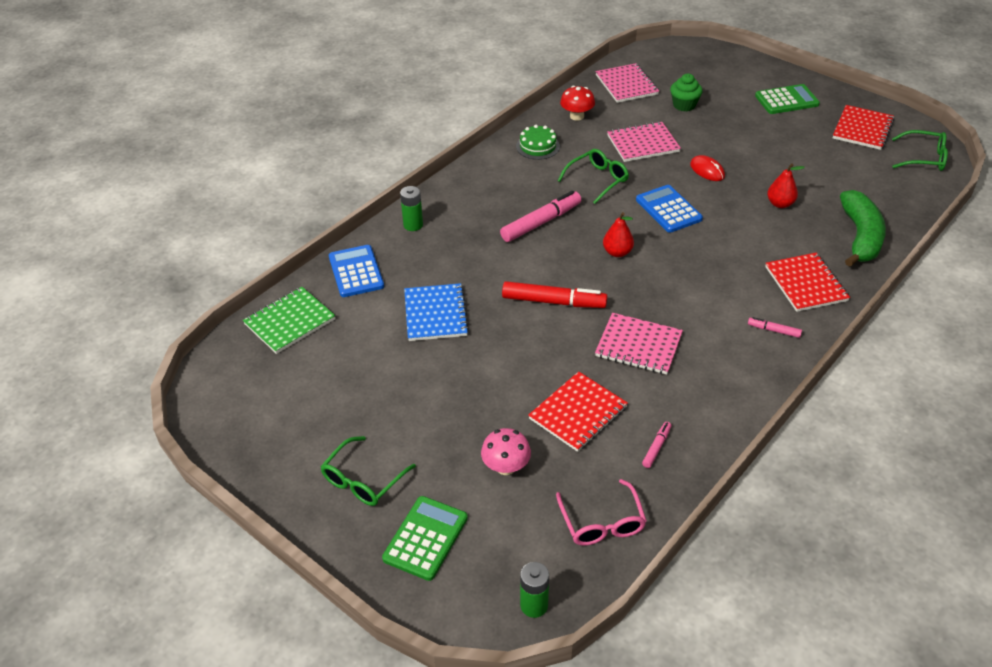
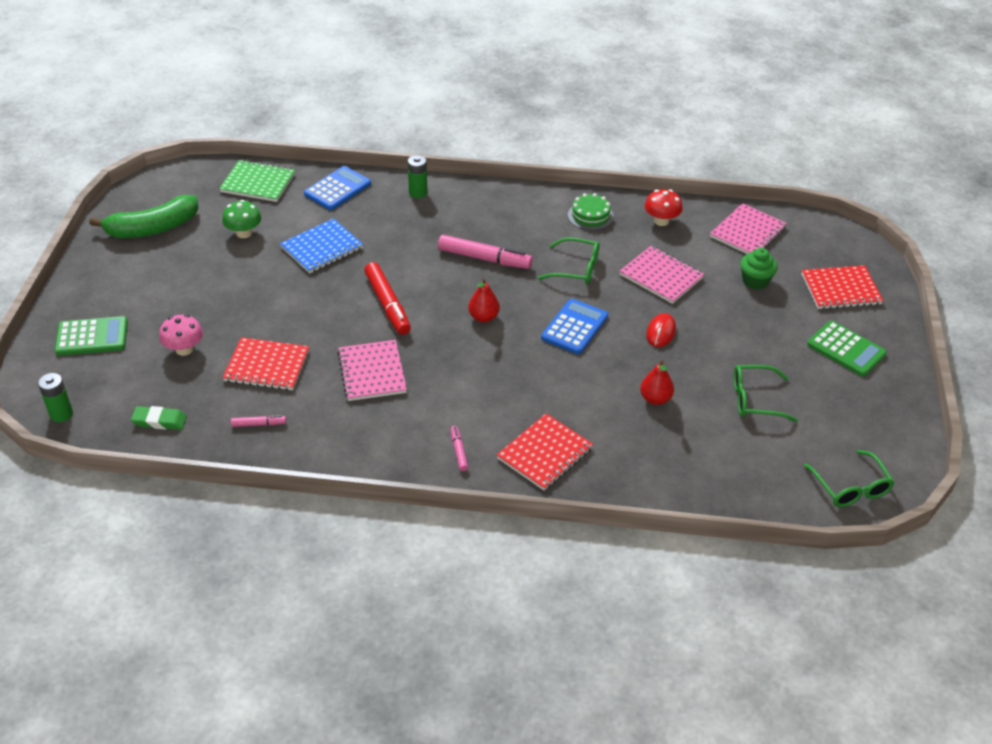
camera: 55 degrees right, 0 degrees up
(361, 360) = (244, 233): none -> green mushroom
(363, 480) = (127, 285): green glasses -> green glasses (755, 399)
(602, 522) = (159, 421): pink glasses -> green eraser
(860, 236) = (656, 472): green banana -> green banana (153, 228)
(862, 129) = (854, 423): red notebook -> red notebook (841, 289)

